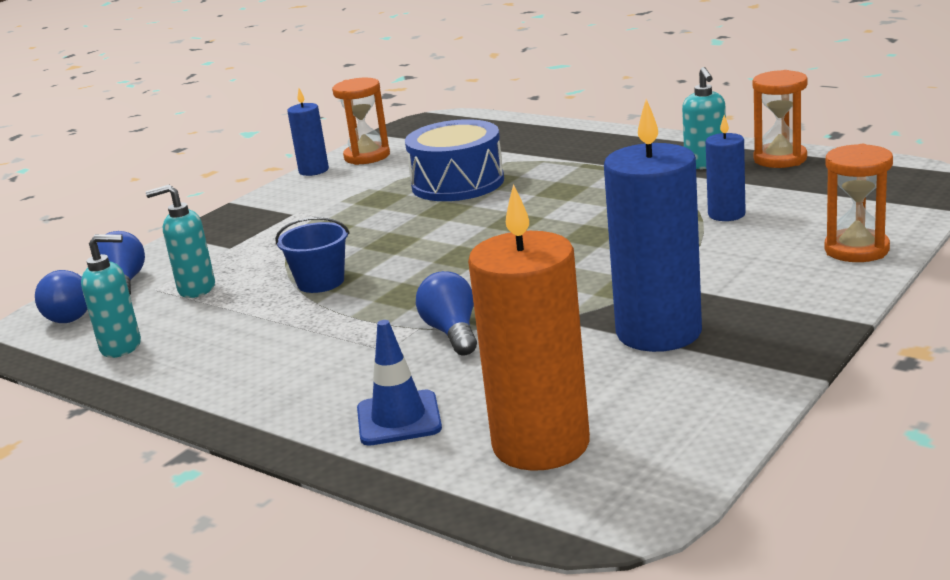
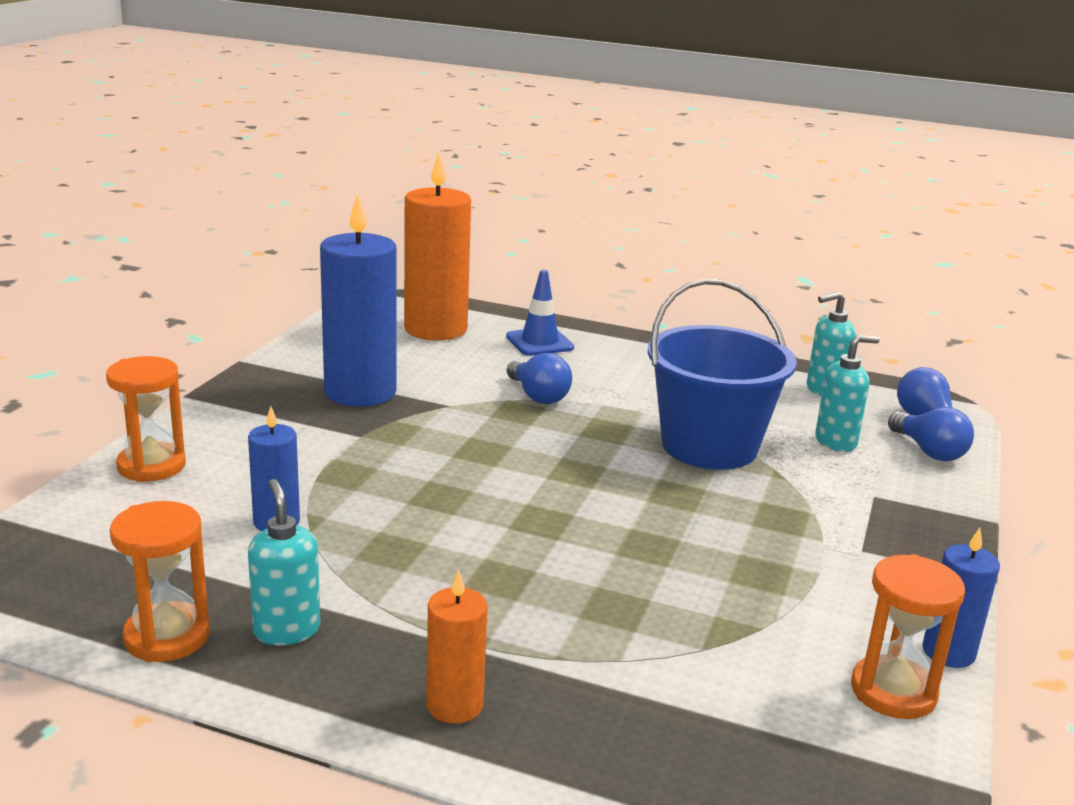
camera: 160 degrees right, 0 degrees up
(320, 282) = (709, 446): blue bucket -> blue bucket, size x1.96
(457, 183) = (668, 603): blue drum -> none
(608, 143) = (454, 705): none -> orange candle

